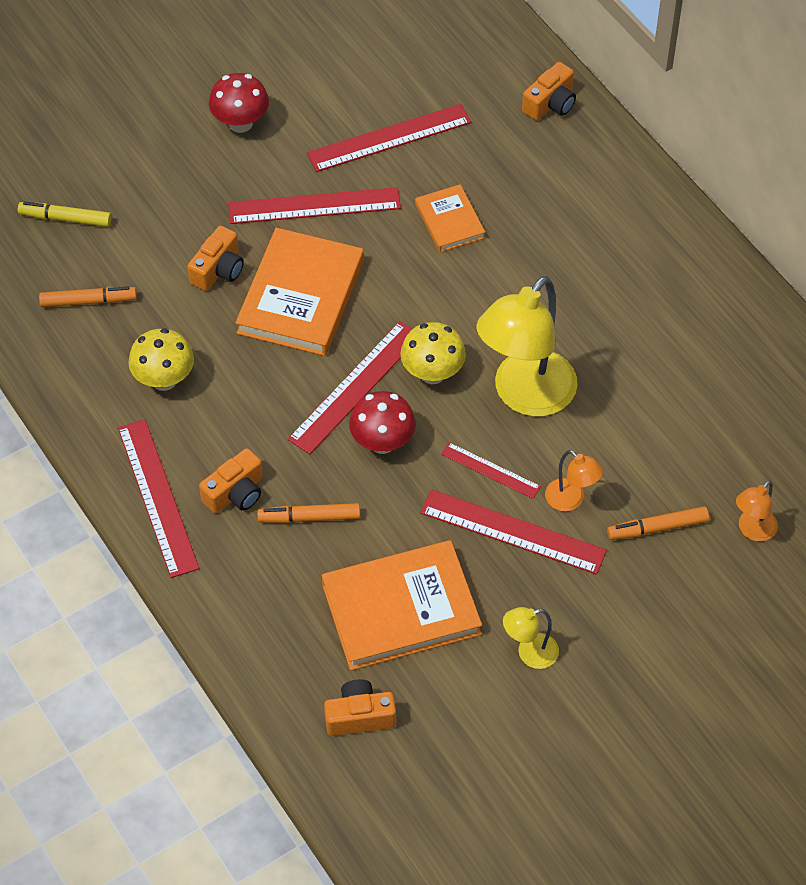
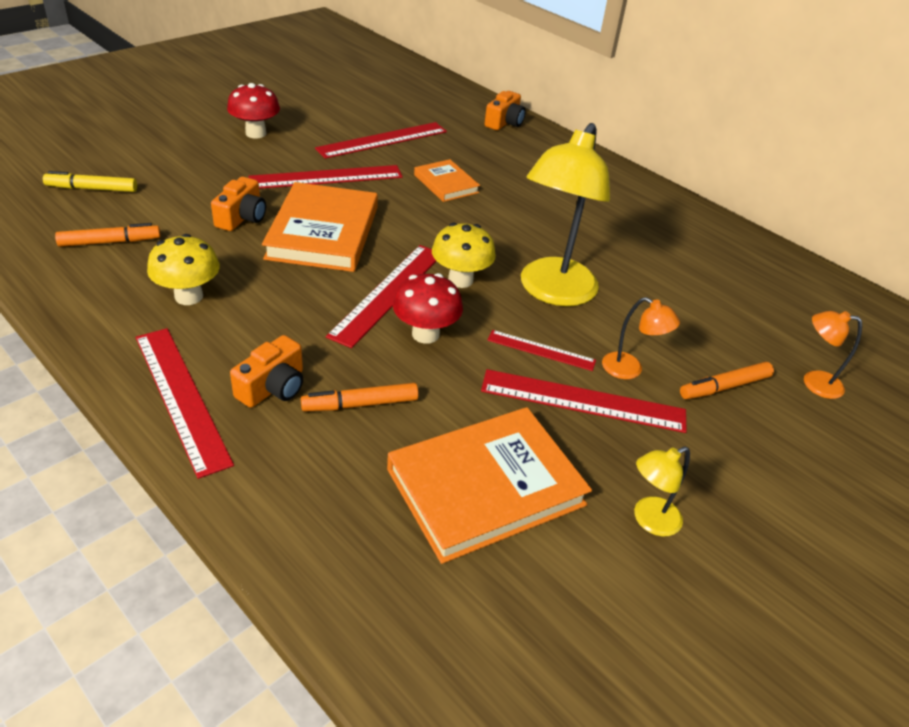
camera: 15 degrees left, 15 degrees down
(359, 716) = (466, 622): orange camera -> none
(752, 530) = (814, 382): orange lamp -> orange lamp turned 75 degrees clockwise

